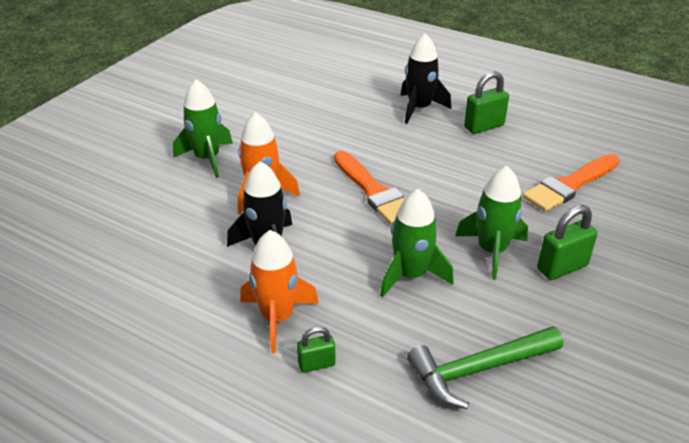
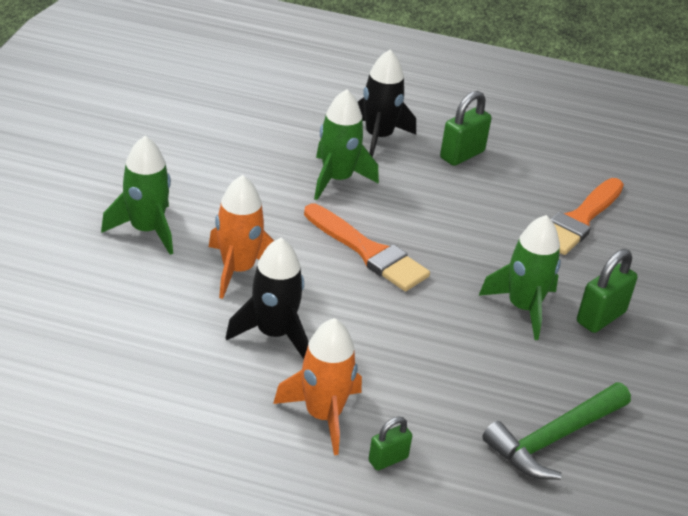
camera: 20 degrees left, 0 degrees up
(410, 275) = (448, 346): green rocket -> green rocket (337, 179)

